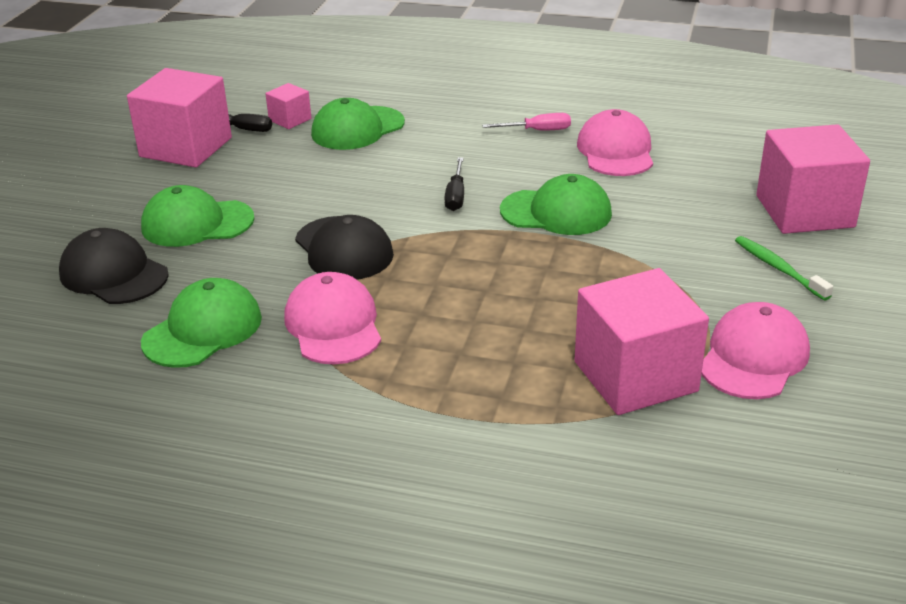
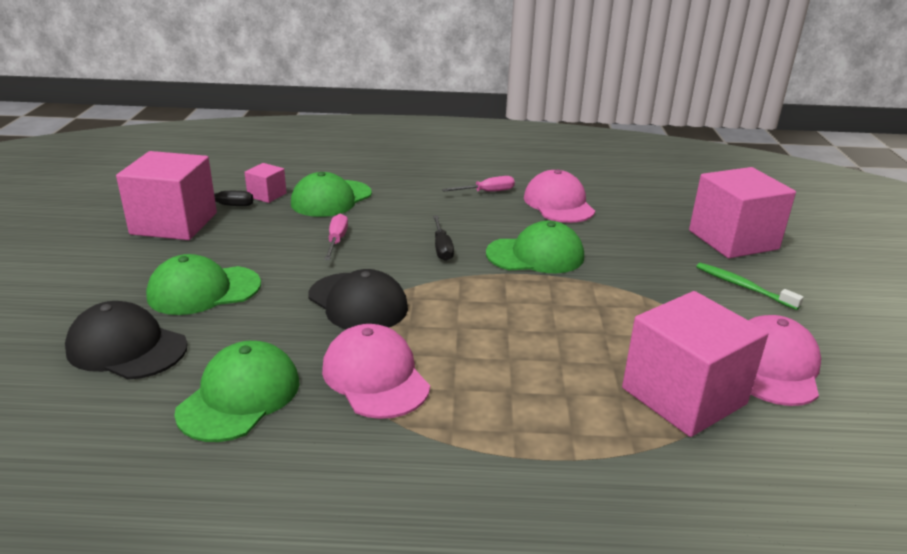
camera: 15 degrees left, 5 degrees down
(346, 179) = (336, 240): none -> pink screwdriver

